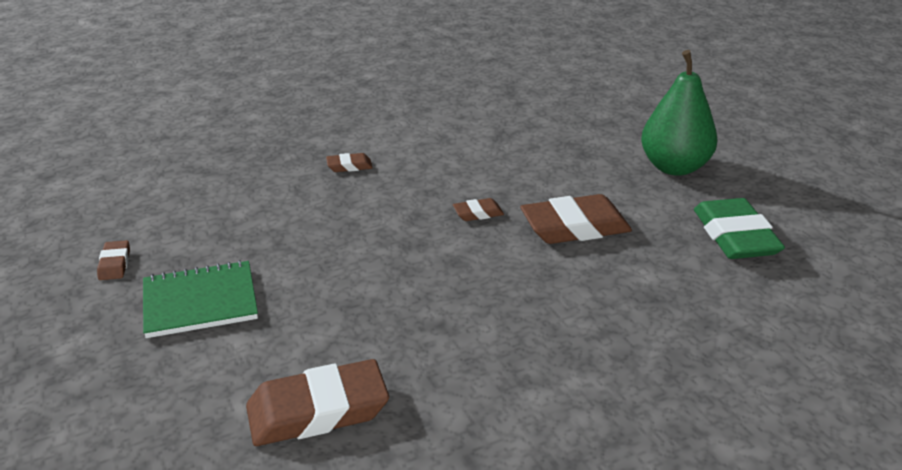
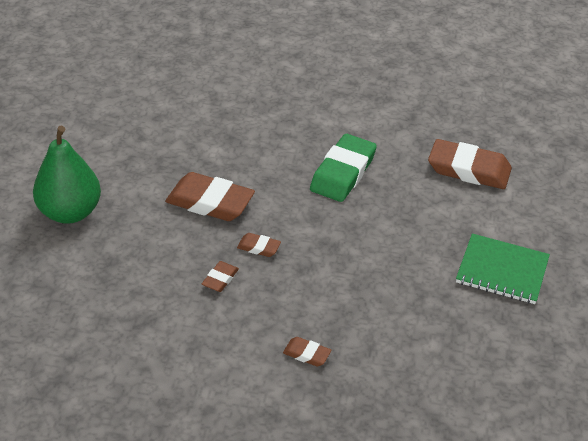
camera: 145 degrees left, 10 degrees up
(114, 264) = (552, 338): brown eraser -> brown eraser (220, 279)
(735, 236) = (126, 146): green eraser -> green eraser (343, 173)

